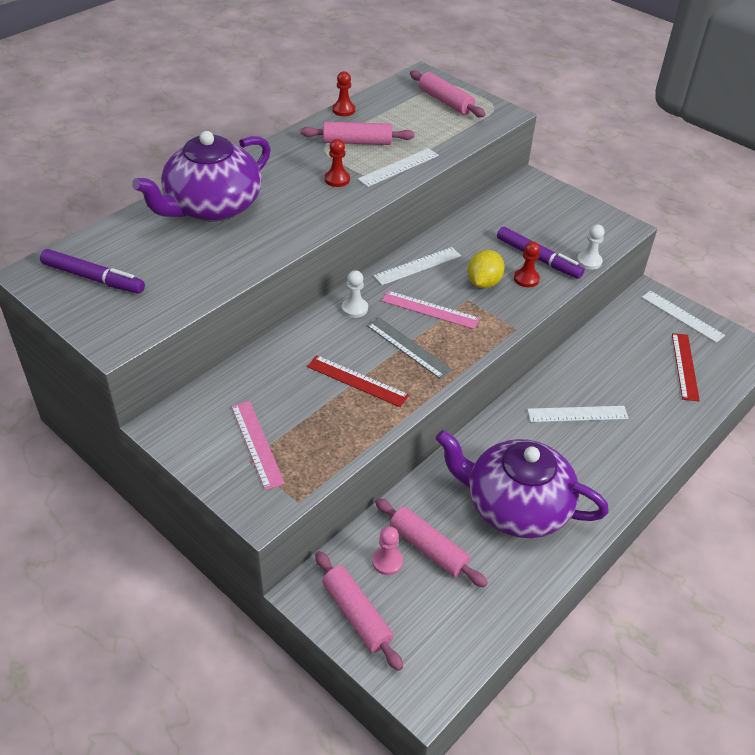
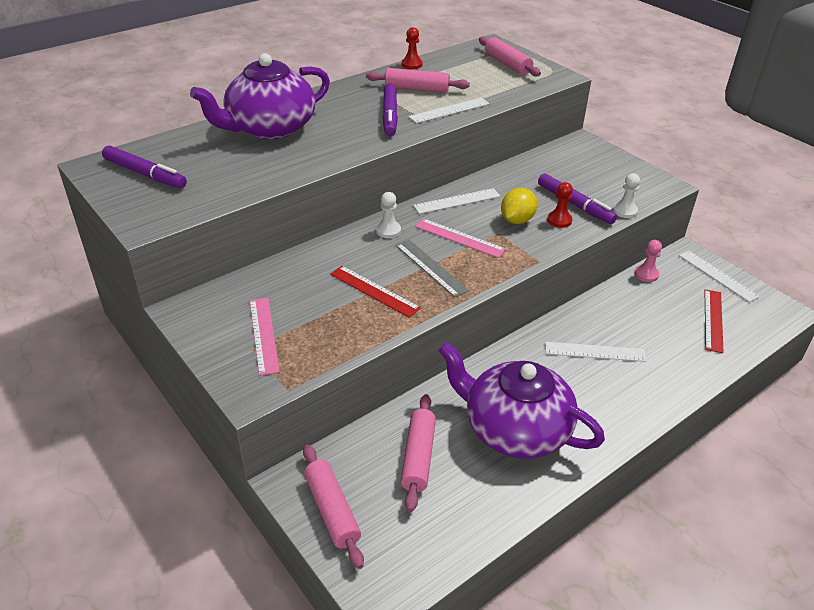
camera: 10 degrees right, 5 degrees down
(337, 179) = (389, 116): red pawn -> purple marker
(387, 561) = (375, 464): pink pawn -> pink pawn (646, 274)
(428, 548) = (418, 457): pink rolling pin -> pink rolling pin turned 45 degrees clockwise

